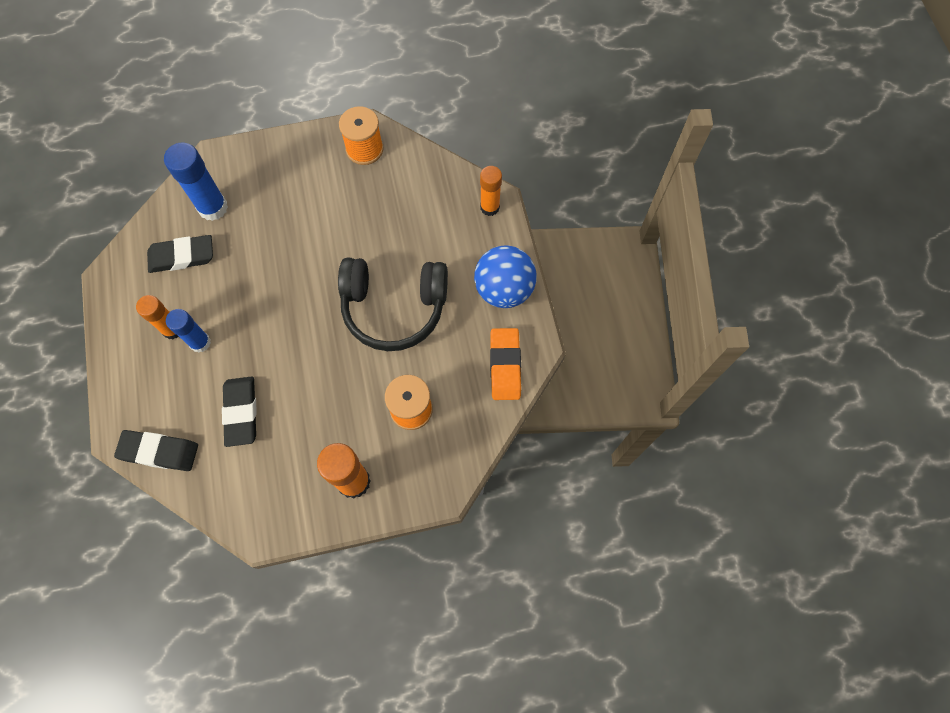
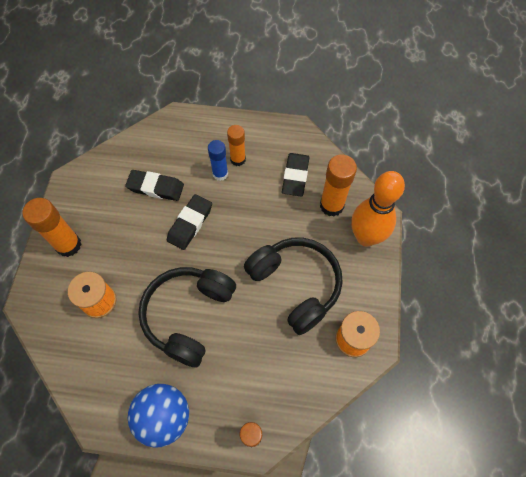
camera: 110 degrees right, 5 degrees down
(159, 451) = (153, 135): black eraser -> black eraser (190, 224)
(213, 207) = (331, 205): blue glue stick -> orange glue stick
(244, 164) = (366, 237): none -> orange bowling pin
(324, 215) = (295, 285): none -> black headphones
(505, 365) = (96, 390): orange eraser -> none

